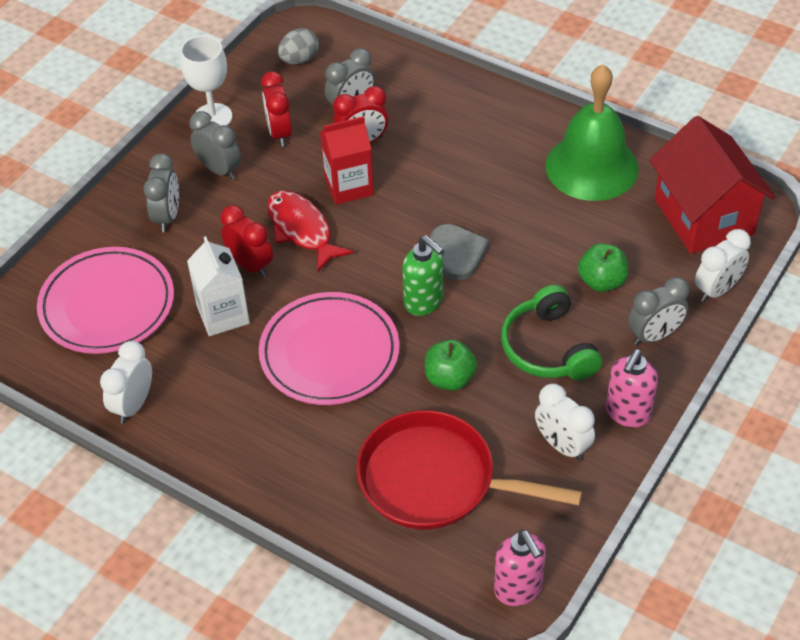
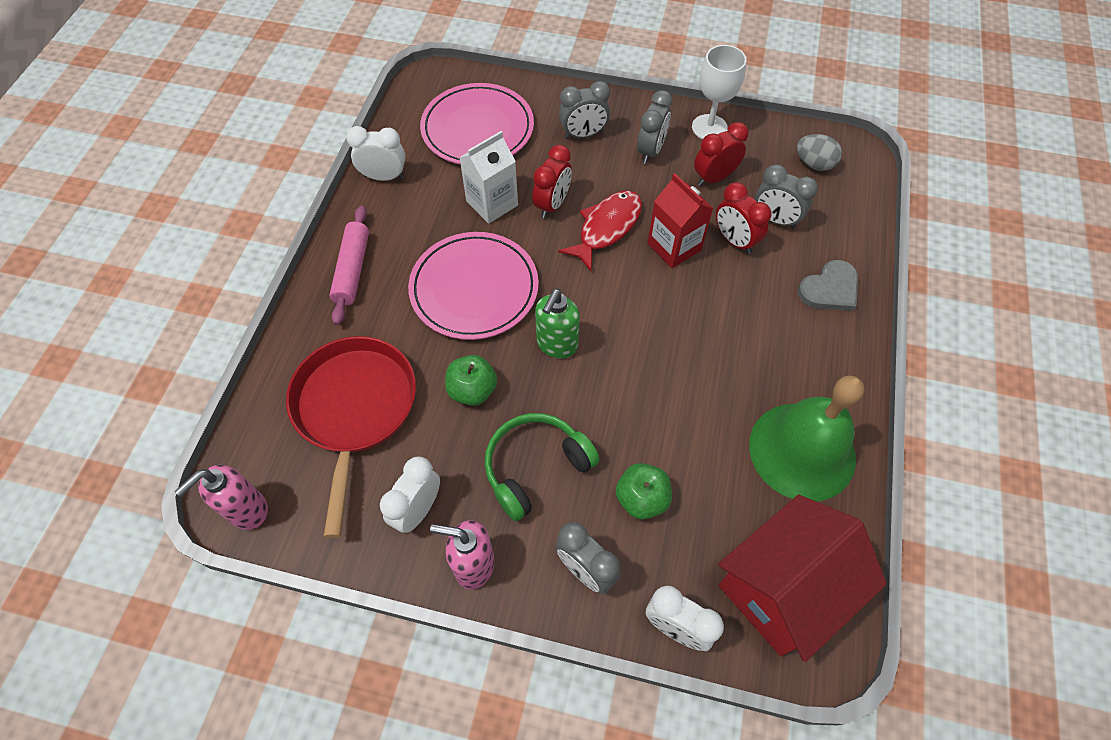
camera: 70 degrees right, 10 degrees up
(255, 456) = (352, 270): none -> pink rolling pin
(458, 253) = (628, 356): grey heart -> grey heart (829, 289)

